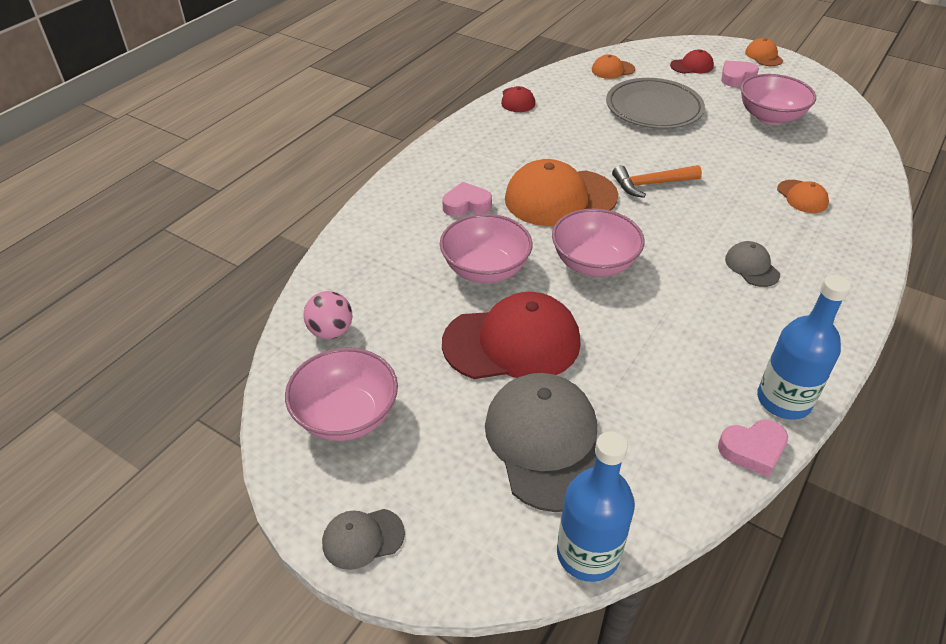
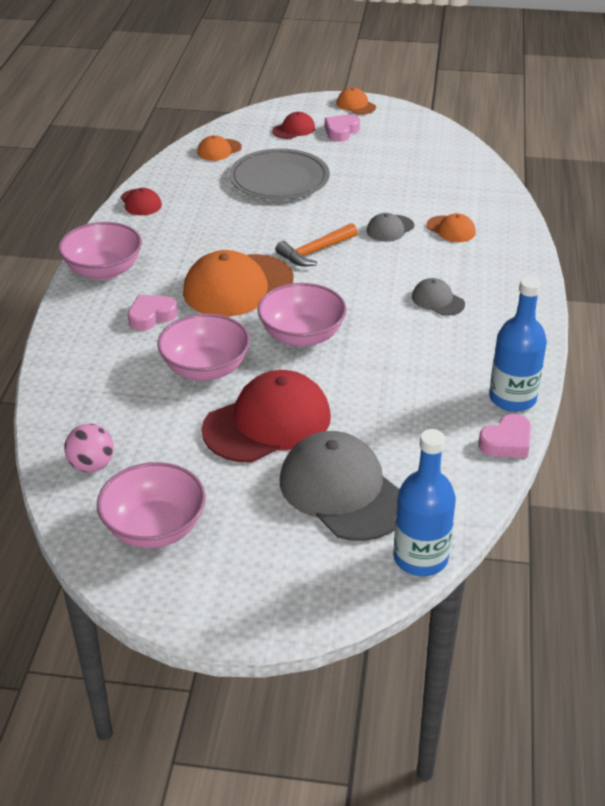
camera: 25 degrees left, 5 degrees down
(363, 538) = (232, 613): grey cap -> grey cap (390, 229)
(770, 117) = (390, 163): pink bowl -> pink bowl (103, 270)

